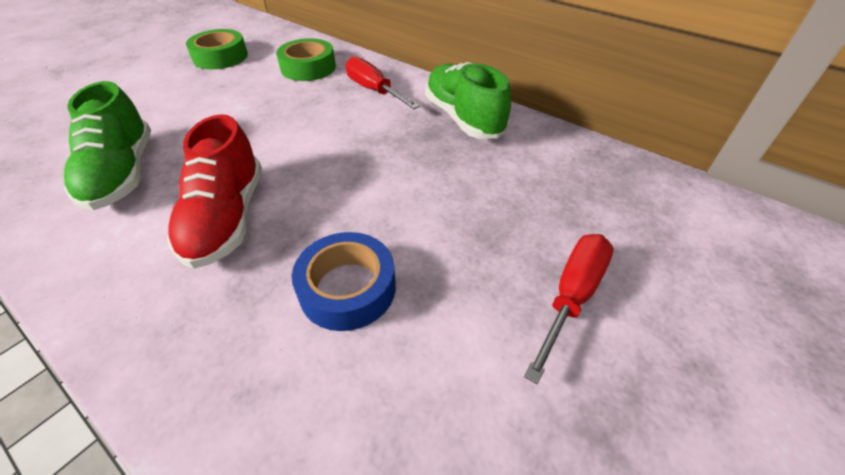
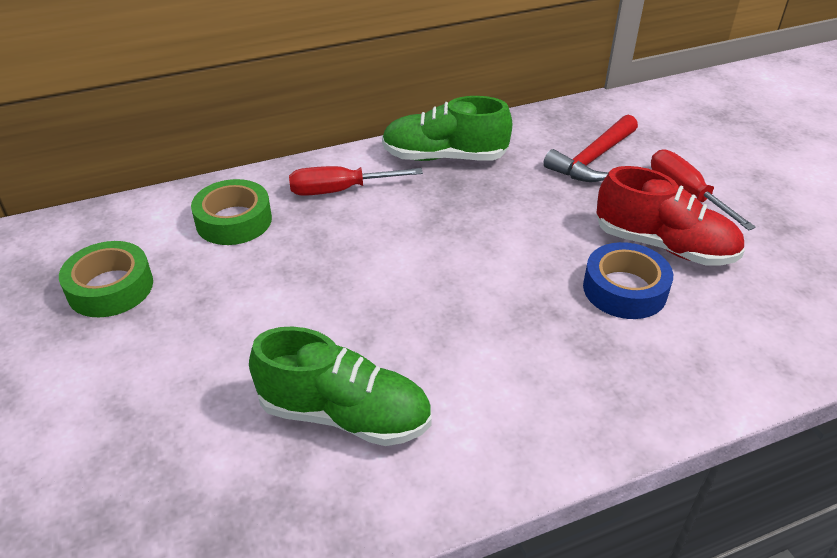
camera: 60 degrees left, 5 degrees down
(227, 218) = (489, 341): red shoe -> red shoe (663, 246)
(556, 201) = (592, 159): none -> red hammer

